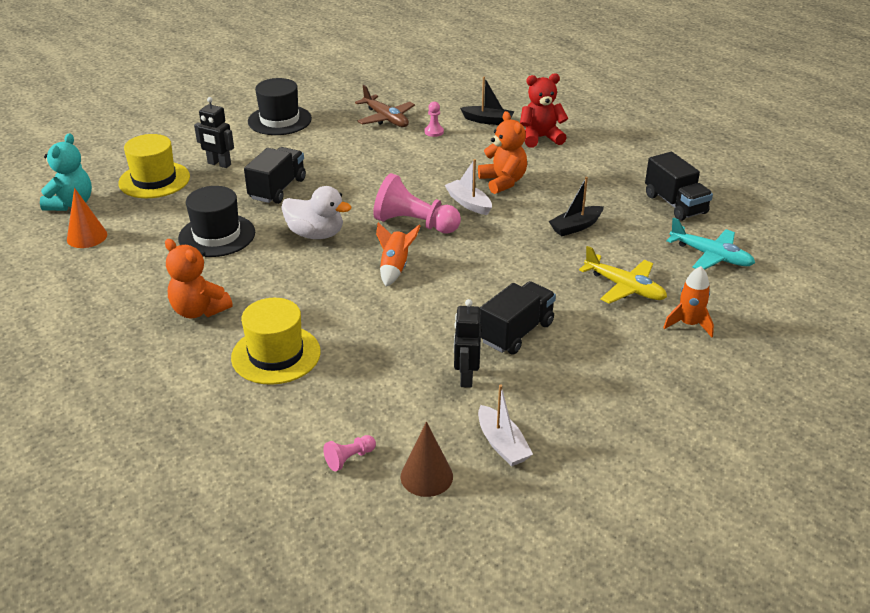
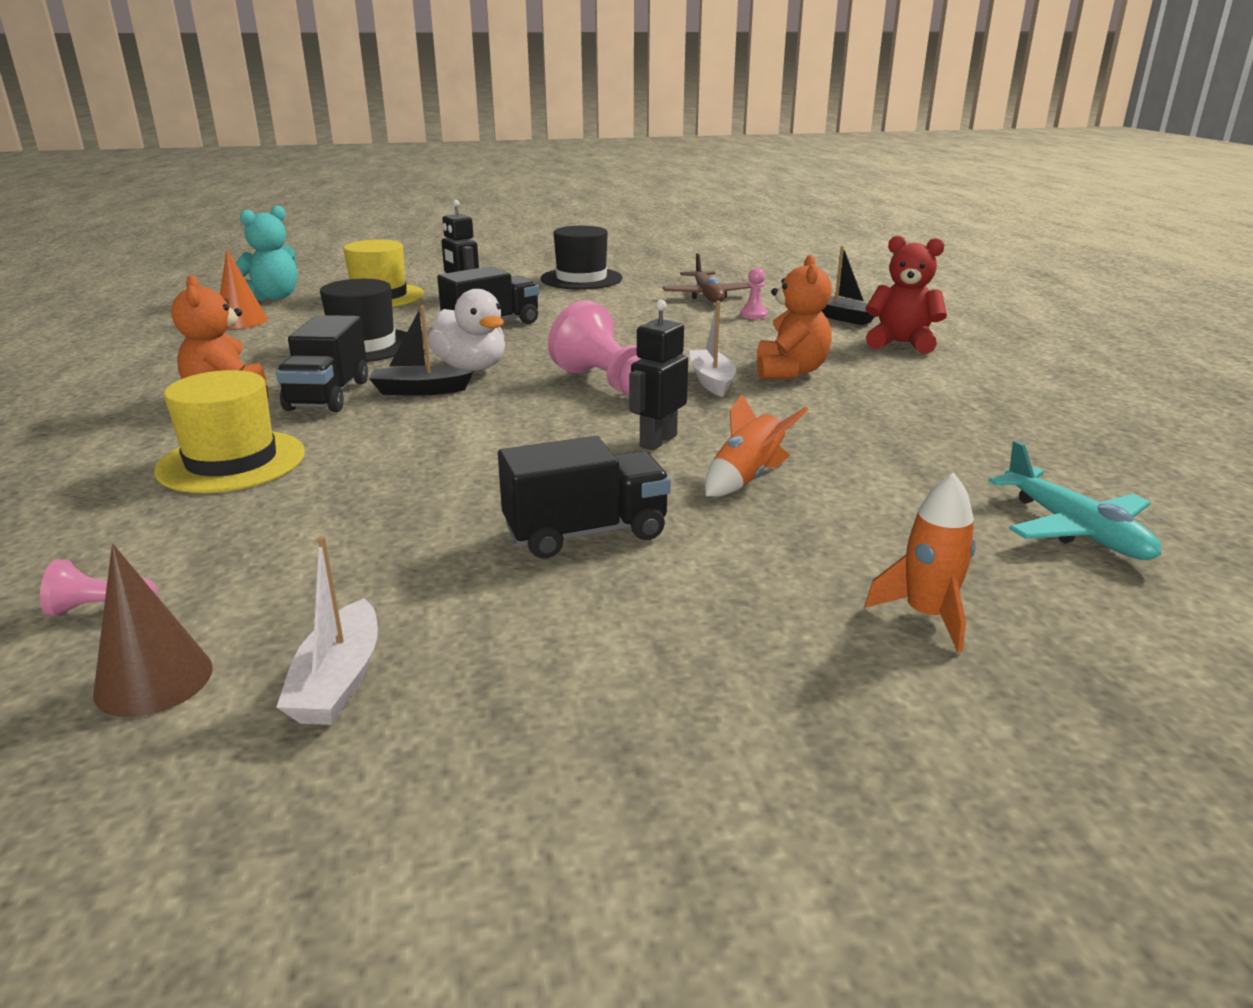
camera: 30 degrees right, 10 degrees down
(395, 268) = (518, 418): orange rocket -> orange rocket (746, 478)
(466, 377) = (426, 564): black robot -> black robot (657, 441)
(576, 227) = (848, 437): black boat -> black boat (420, 391)
(624, 287) = (849, 527): yellow plane -> none
(675, 204) = (1063, 450): black truck -> black truck (328, 395)

